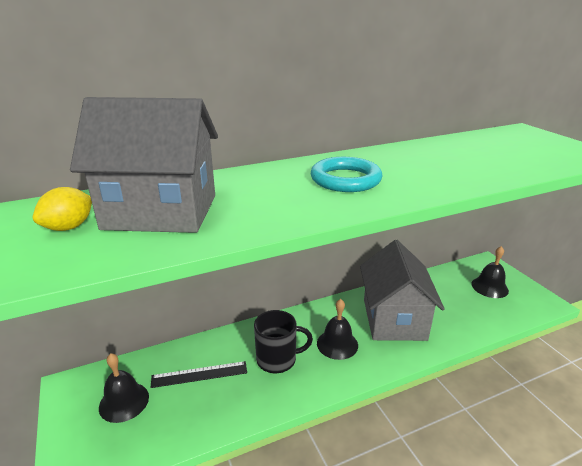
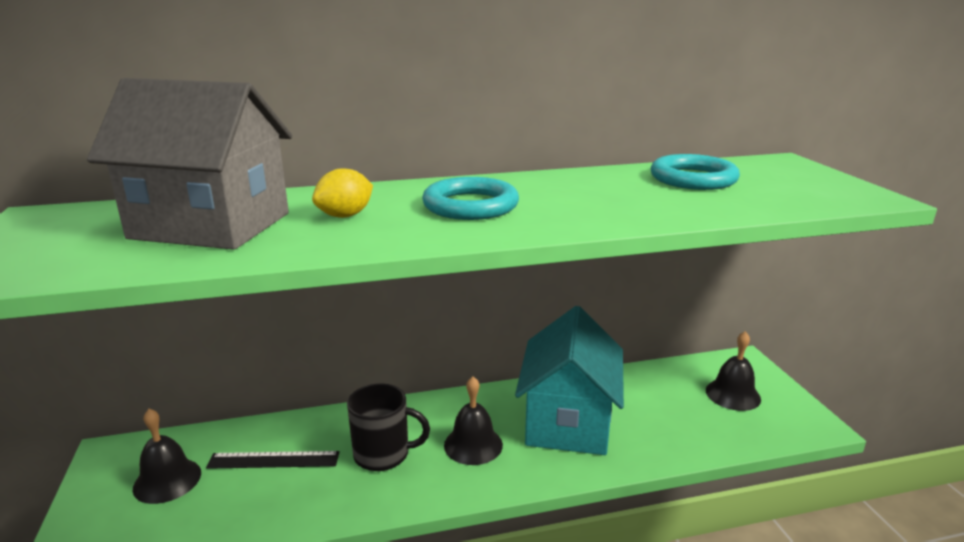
camera: 10 degrees right, 5 degrees down
(69, 227) = (95, 234): yellow lemon -> yellow lemon (345, 216)
(394, 319) = (568, 422): grey house -> turquoise house
(478, 147) = (693, 179): none -> turquoise ring

